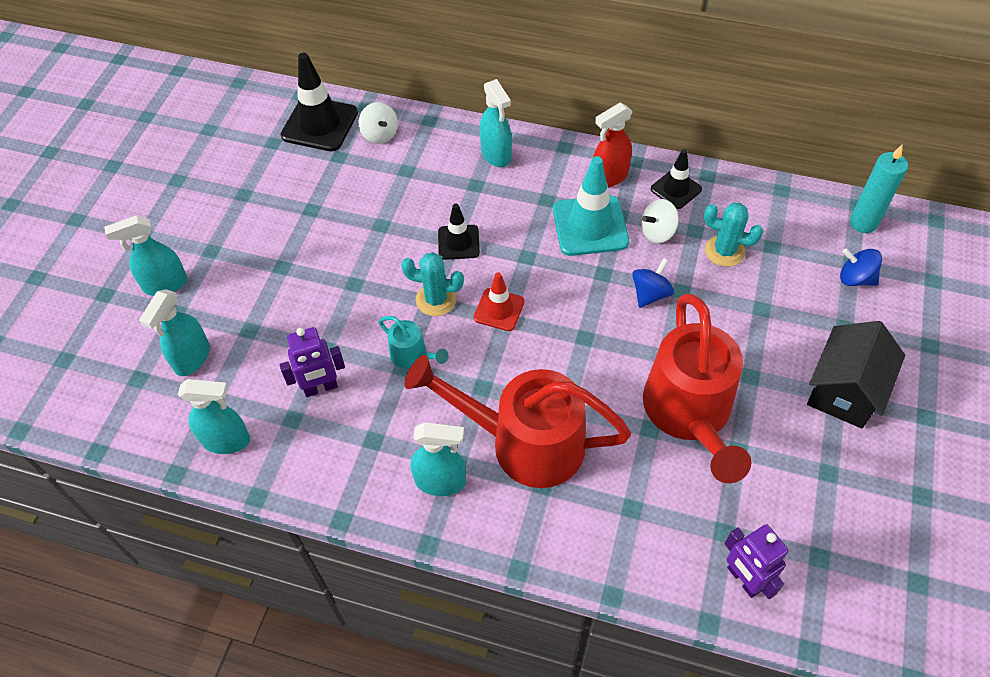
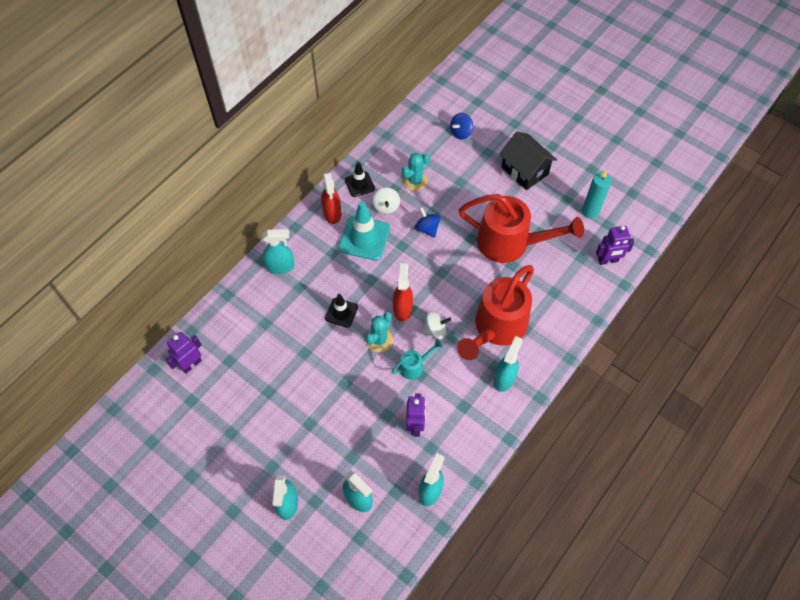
camera: 70 degrees left, 5 degrees up
(319, 124) = (191, 364): black traffic cone -> purple robot
(380, 134) = (223, 329): white spinning top -> white spinning top (435, 330)
(499, 310) = (402, 308): red traffic cone -> red spray bottle
(863, 223) = (427, 111): turquoise candle -> turquoise candle (590, 211)

